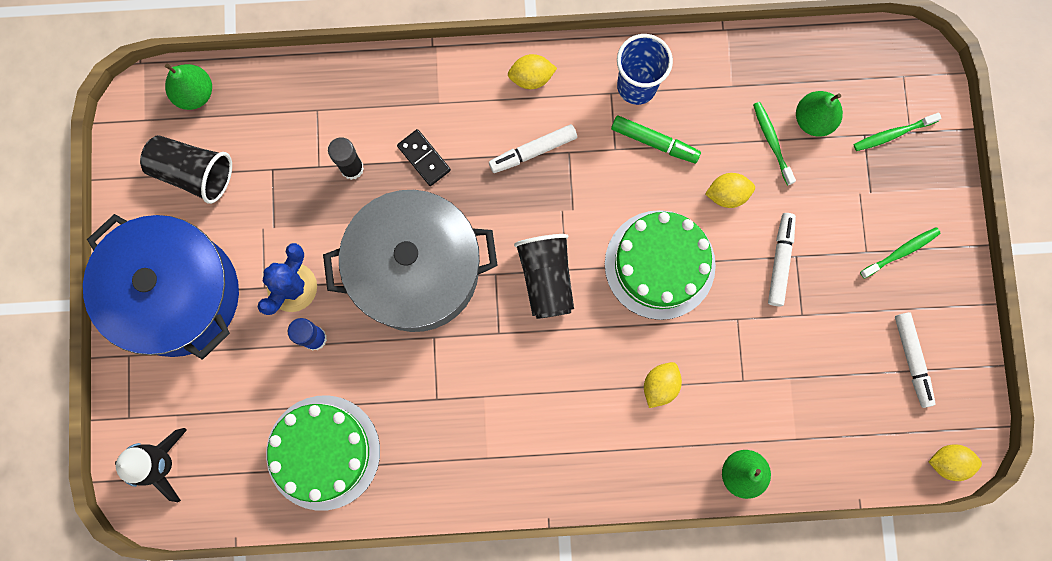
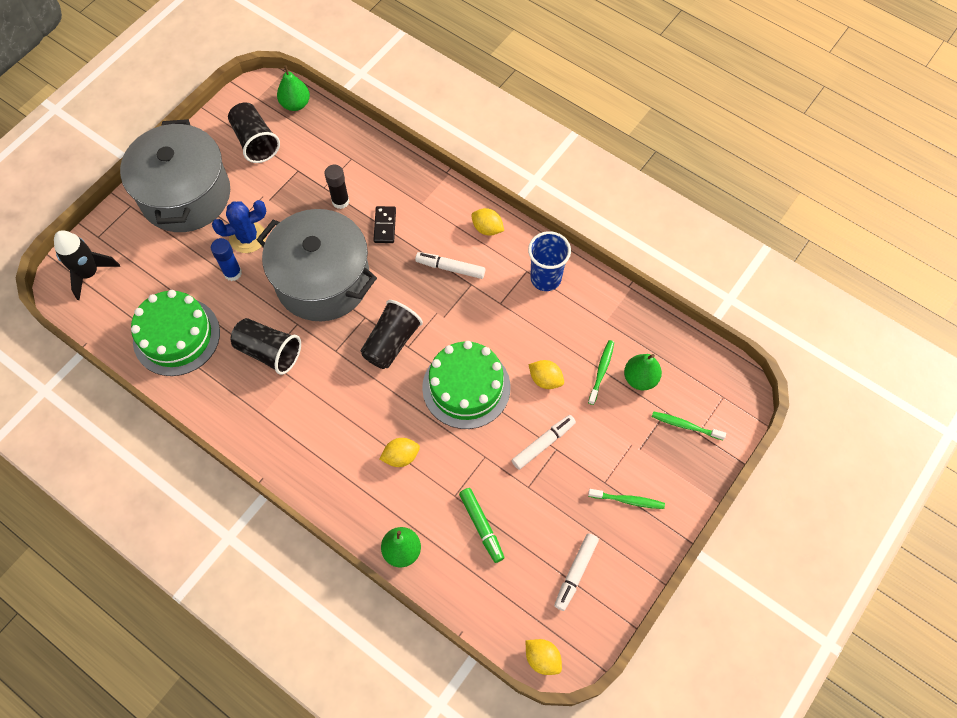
camera: 40 degrees right, 15 degrees down
(178, 294) = (185, 195): blue pot -> grey pot
(433, 389) = (269, 352): none -> black cup
(654, 142) = (527, 317): green marker -> green marker (481, 526)

